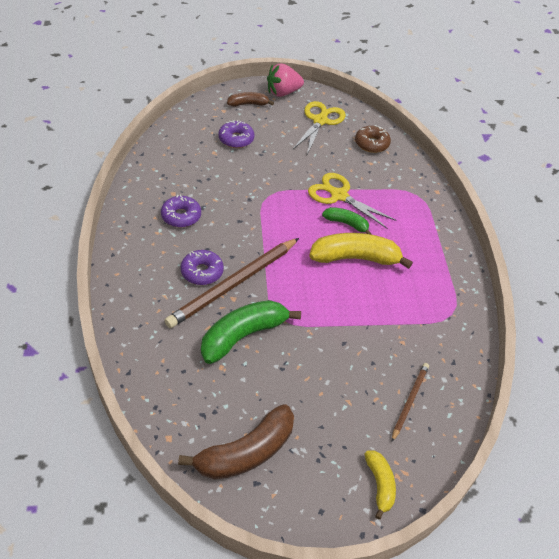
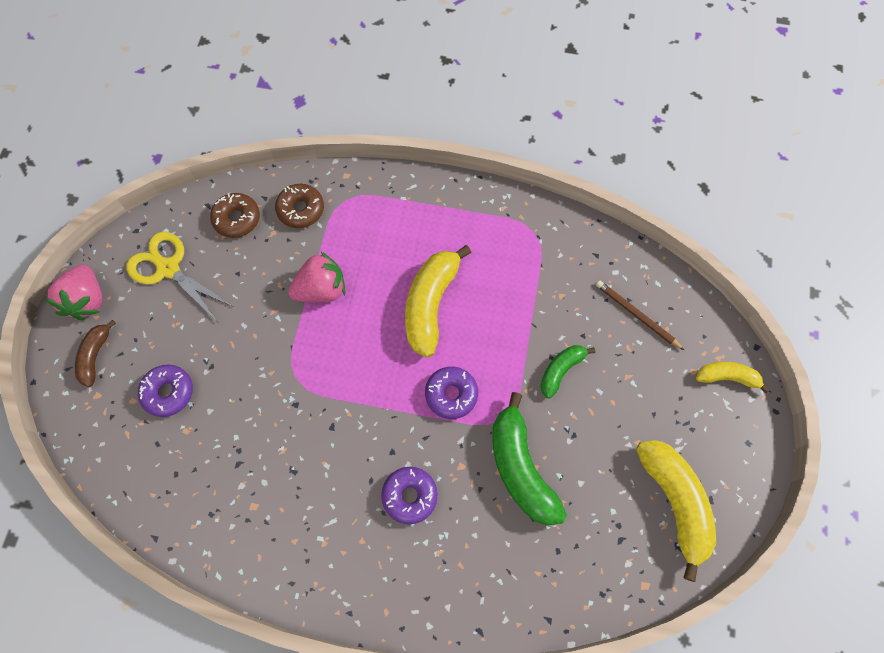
camera: 70 degrees left, 20 degrees up
(181, 216) = (302, 504): purple donut -> purple donut (451, 394)
(234, 284) = (439, 460): brown pencil -> none
(246, 453) = (675, 502): brown banana -> yellow banana
(339, 196) = (321, 290): yellow scissors -> pink strawberry
(346, 224) = (372, 296): green banana -> green banana (561, 370)
(396, 173) = (301, 210): none -> brown donut

